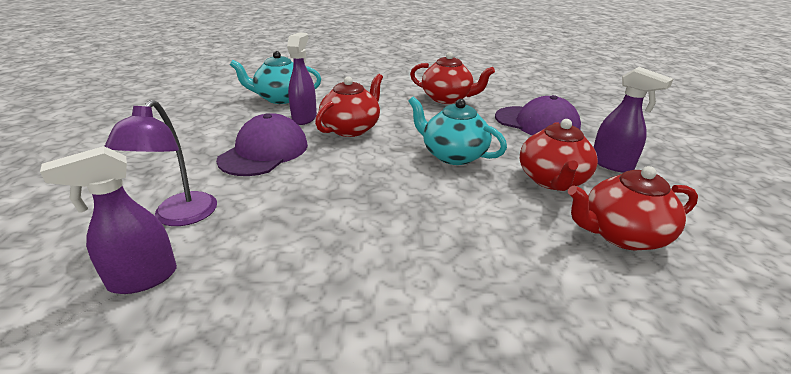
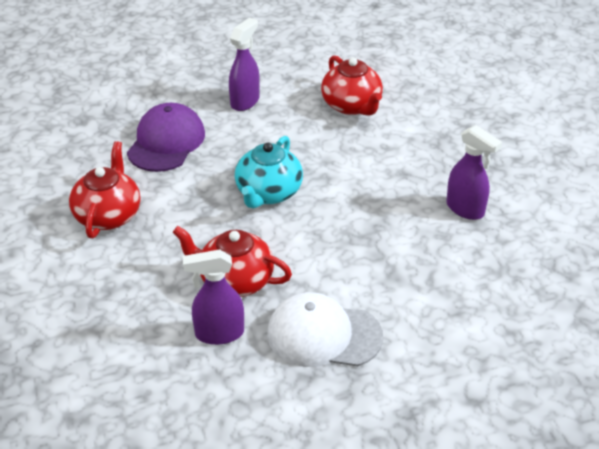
camera: 105 degrees left, 10 degrees up
(142, 279) = (535, 322): purple spray bottle -> purple spray bottle (465, 209)
(180, 217) = (463, 342): purple lamp -> none
(264, 152) = (323, 335): purple cap -> white cap
(280, 98) = (156, 387): turquoise teapot -> none
(552, 180) = (289, 133): red teapot -> none

